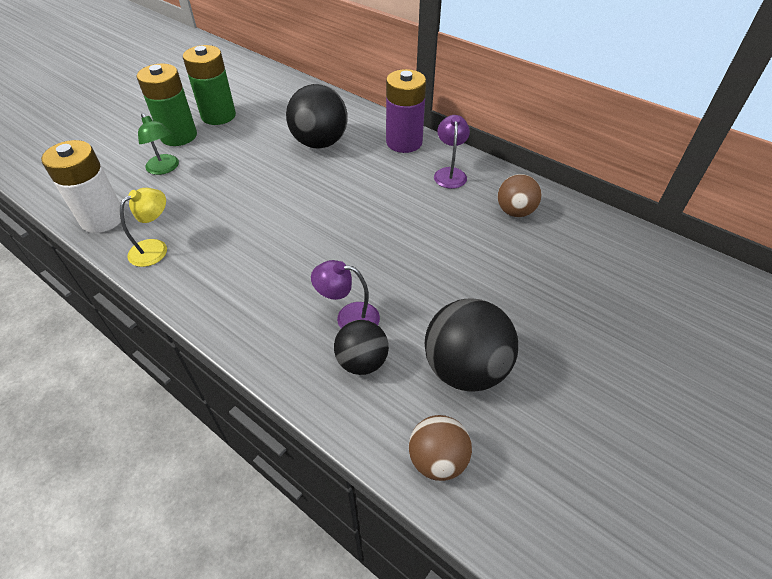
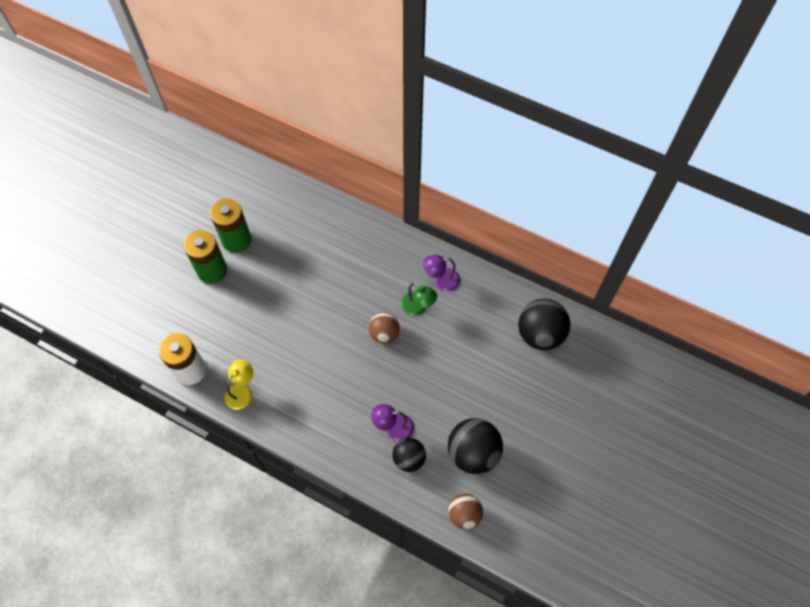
camera: 10 degrees left, 15 degrees up
(165, 168) = (216, 310): green lamp -> green lamp (418, 307)
(320, 143) = (331, 261): black ball -> black ball (540, 334)
(404, 142) = (400, 250): purple battery -> none
(450, 173) = (441, 280): purple lamp -> purple lamp turned 90 degrees counterclockwise
(515, 212) = (494, 313): brown ball -> brown ball (384, 334)

